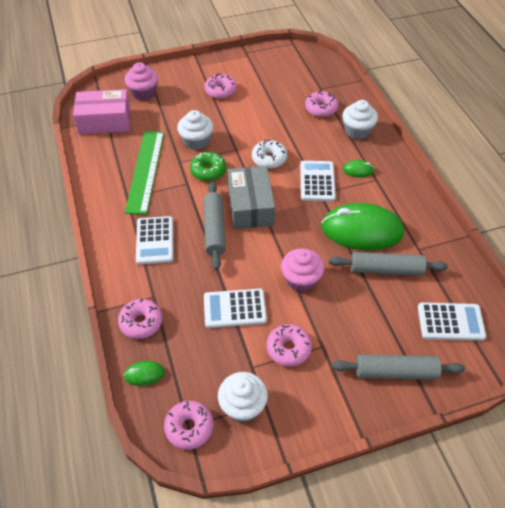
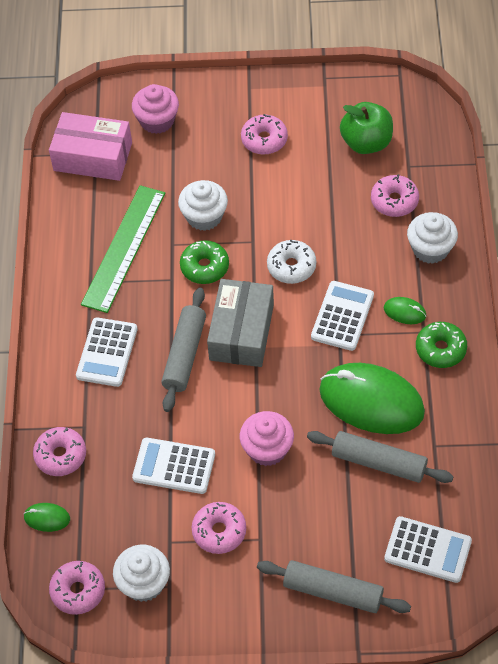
camera: 20 degrees right, 5 degrees up
(288, 81) = (366, 143): none -> green apple
(393, 187) = (440, 349): none -> green donut

